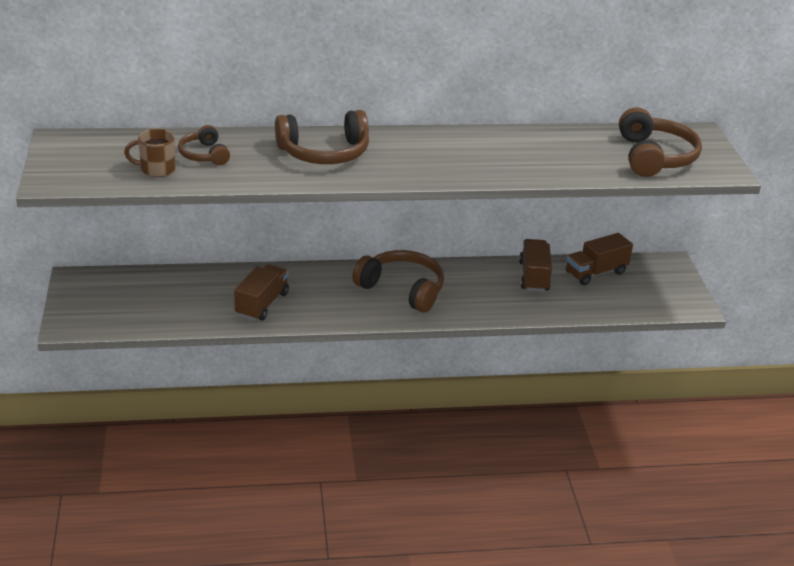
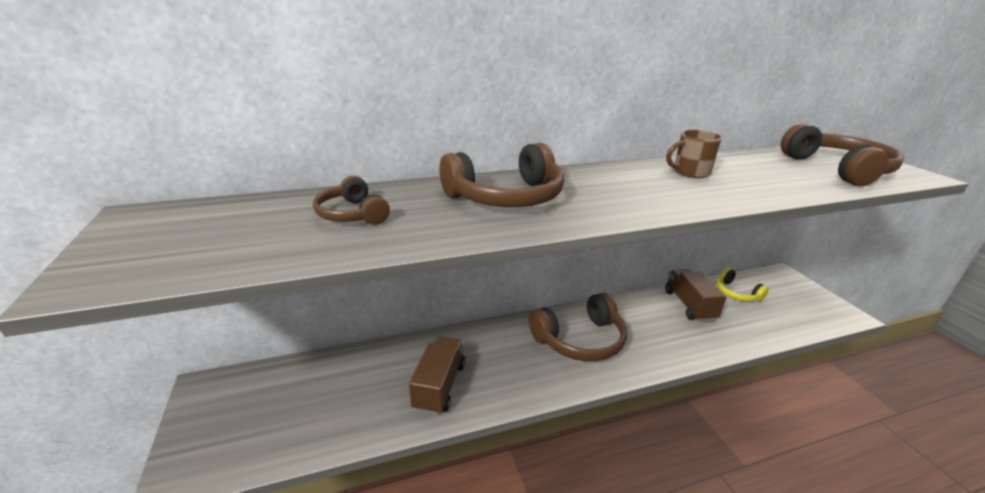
camera: 10 degrees left, 5 degrees down
(156, 169) = (282, 240): brown mug -> brown mug (690, 172)
(402, 289) = (580, 340): brown headphones -> brown headphones turned 135 degrees clockwise
(596, 273) = (736, 293): brown truck -> yellow headphones

